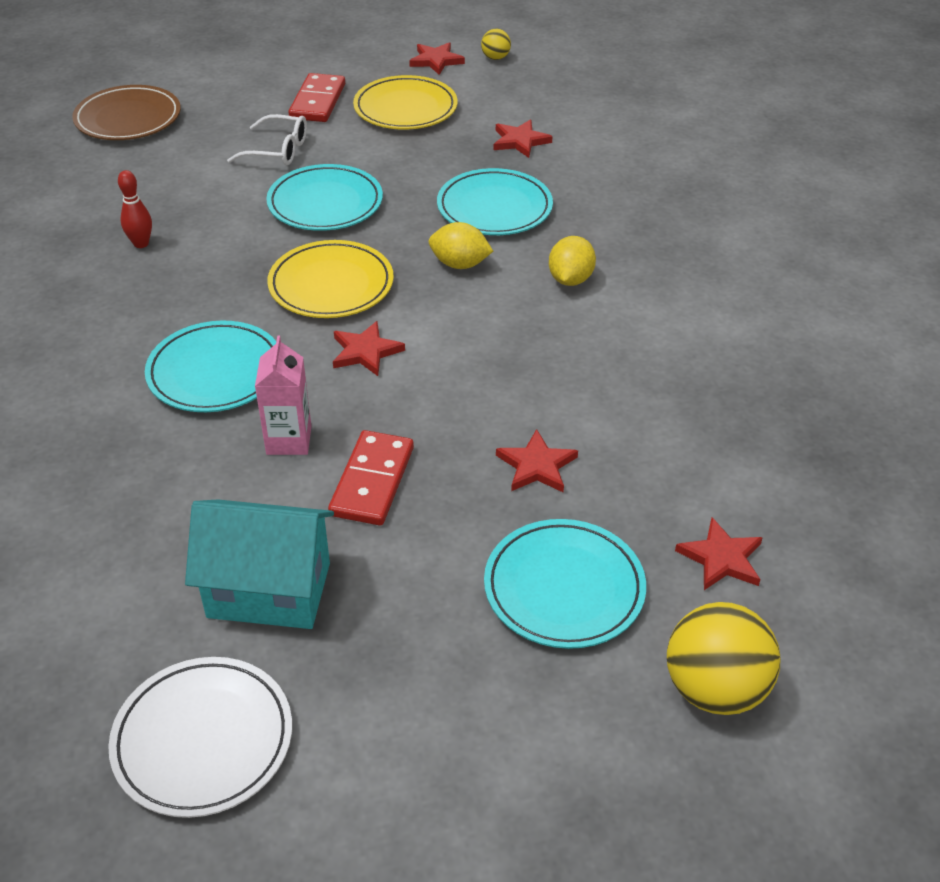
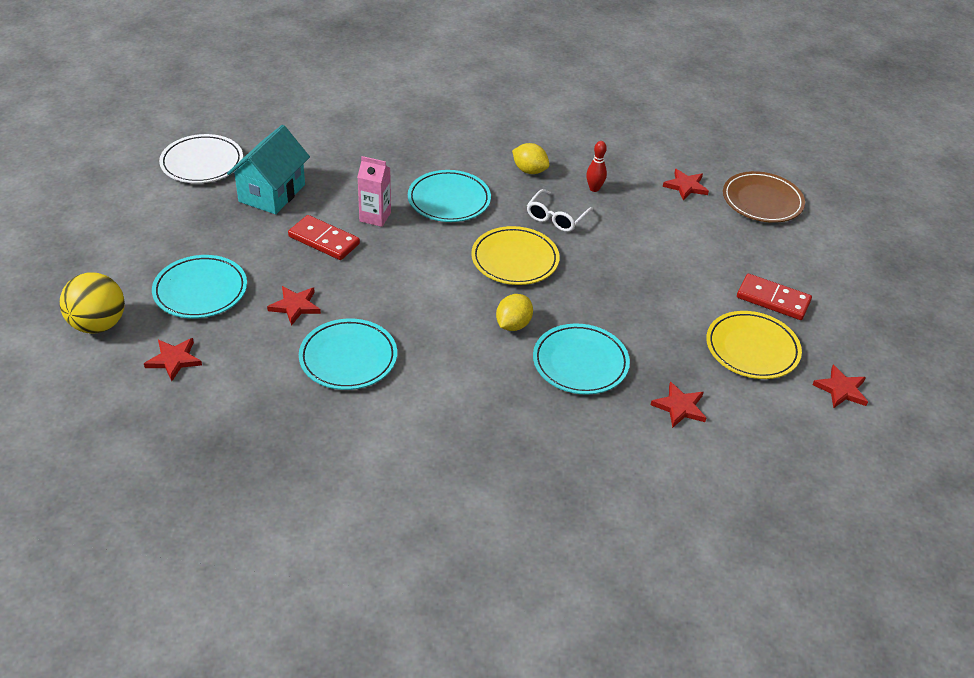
camera: 105 degrees right, 0 degrees up
(278, 150) = (698, 265): white glasses -> white glasses (556, 217)
(325, 203) = (616, 275): turquoise plate -> turquoise plate (348, 358)
(365, 351) = (438, 260): red star -> red star (686, 186)
(495, 58) = (843, 434): yellow ball -> none
(570, 279) = (470, 378): yellow lemon -> yellow lemon (529, 170)

